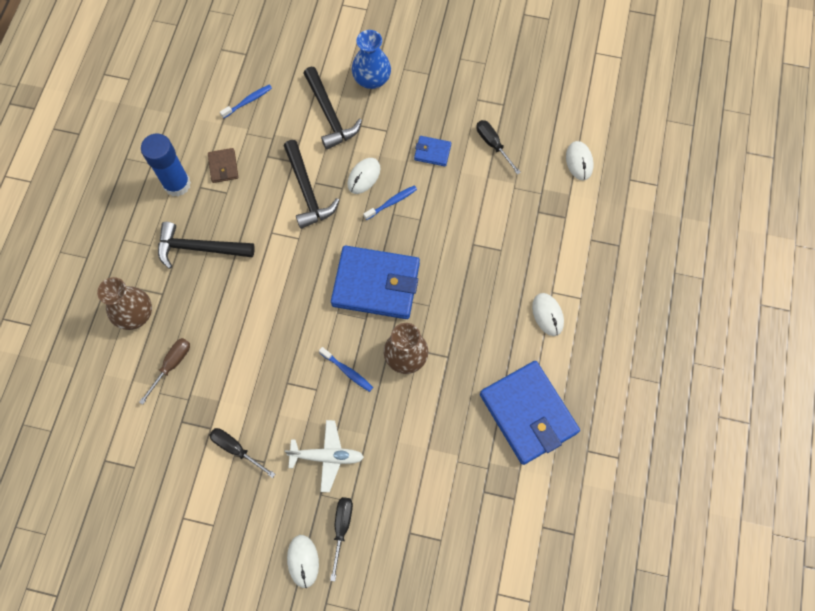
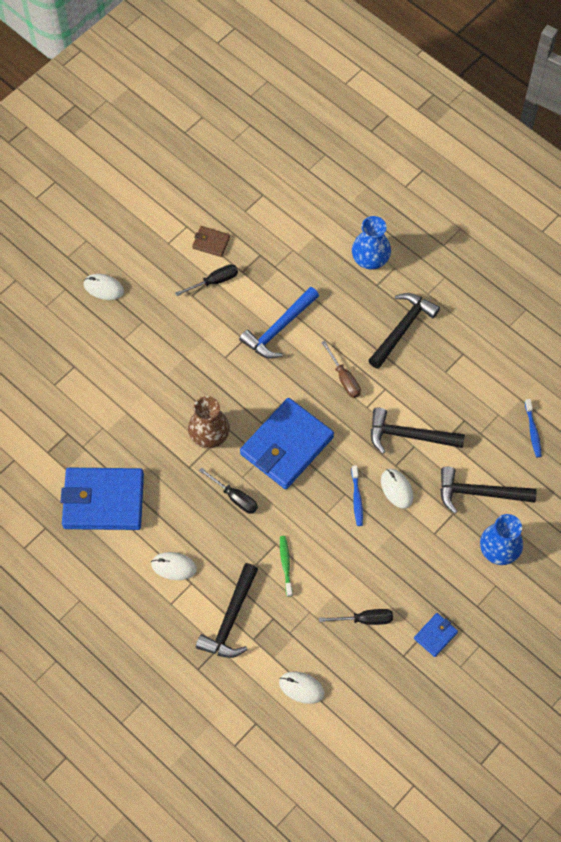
camera: 120 degrees right, 5 degrees down
(135, 314) = (370, 259): brown vase -> blue vase
(172, 365) = (310, 267): brown screwdriver -> brown screwdriver (344, 378)
(177, 184) = (475, 337): blue glue stick -> none
(223, 167) = (473, 380): brown wallet -> brown wallet (211, 242)
(258, 357) = (279, 328): none -> blue hammer
(327, 456) = (167, 339): white plane -> none
(342, 528) = (108, 323): black screwdriver -> black screwdriver (235, 497)
(347, 371) = (225, 386): blue toothbrush -> none
(432, 152) = (388, 561): blue wallet -> blue wallet (435, 635)
(486, 226) = (285, 564): none -> green toothbrush
(561, 243) = (230, 619): none -> black hammer

